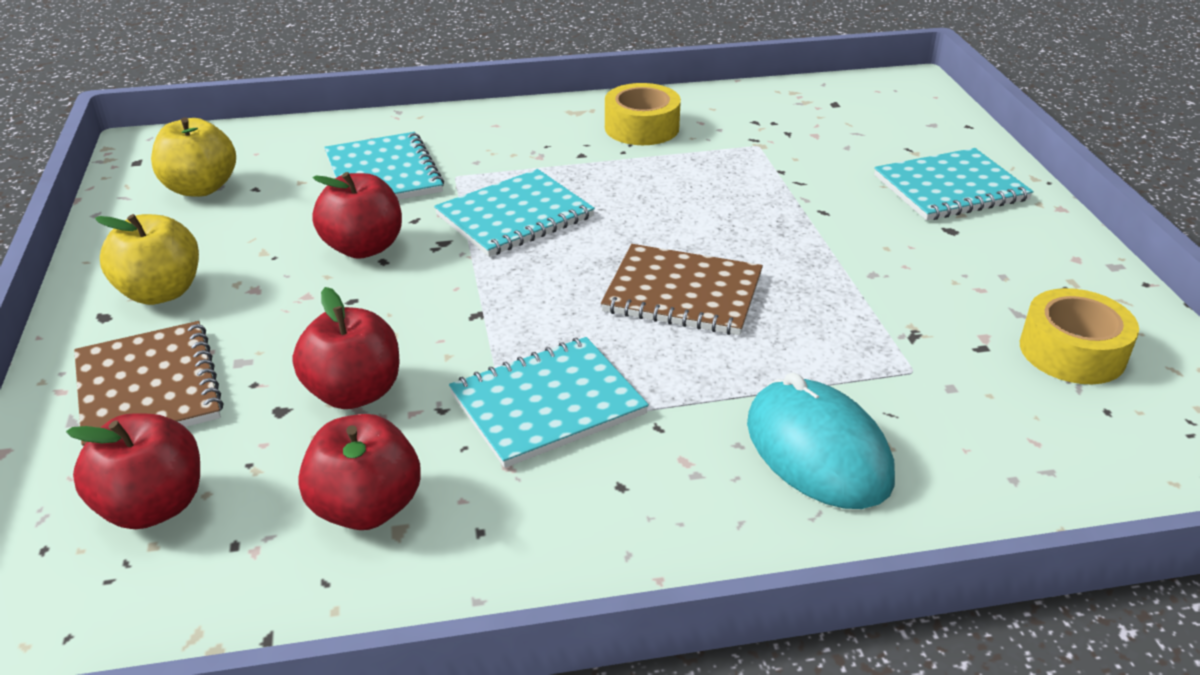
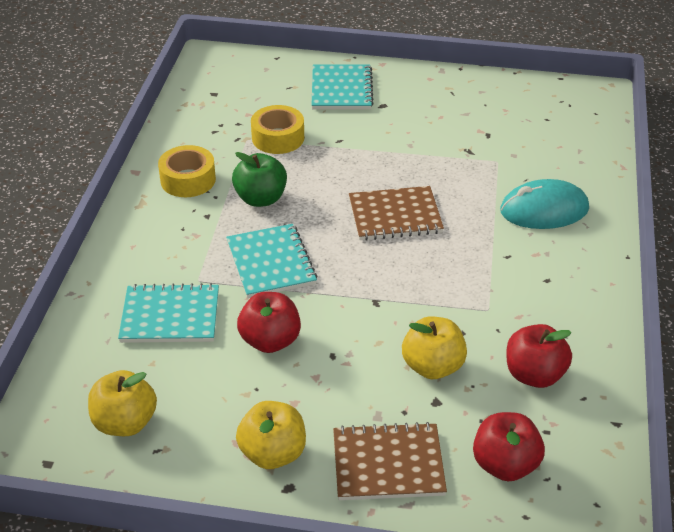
camera: 70 degrees left, 5 degrees up
(354, 393) = (432, 367): red apple -> yellow apple
(547, 404) = (474, 291): turquoise notebook -> none
(641, 181) = (260, 199): none -> green apple
(683, 293) = (395, 216): brown notebook -> brown notebook turned 45 degrees clockwise
(1072, 351) = (502, 111): yellow tape -> yellow tape (278, 138)

